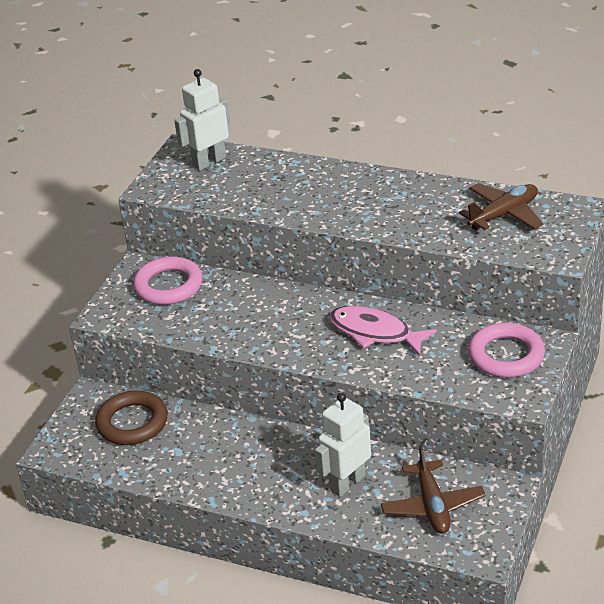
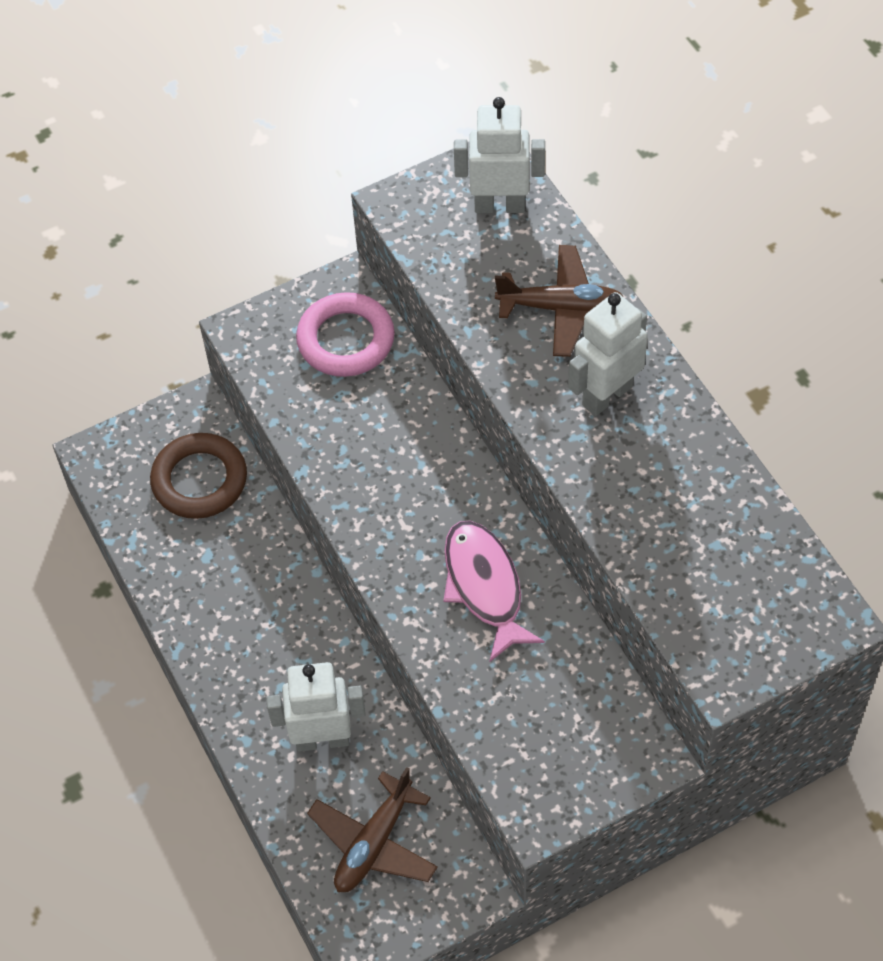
camera: 40 degrees right, 20 degrees up
(361, 196) = (606, 395): none -> white robot
(503, 214) = (734, 557): brown plane -> brown plane (561, 308)
(506, 355) = (587, 739): pink ring -> none

